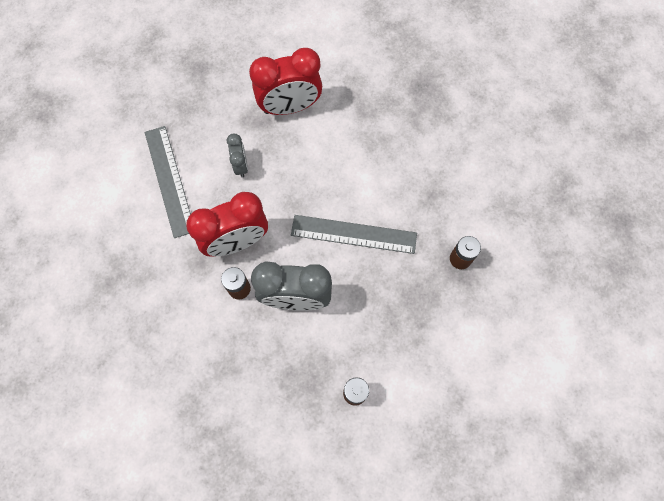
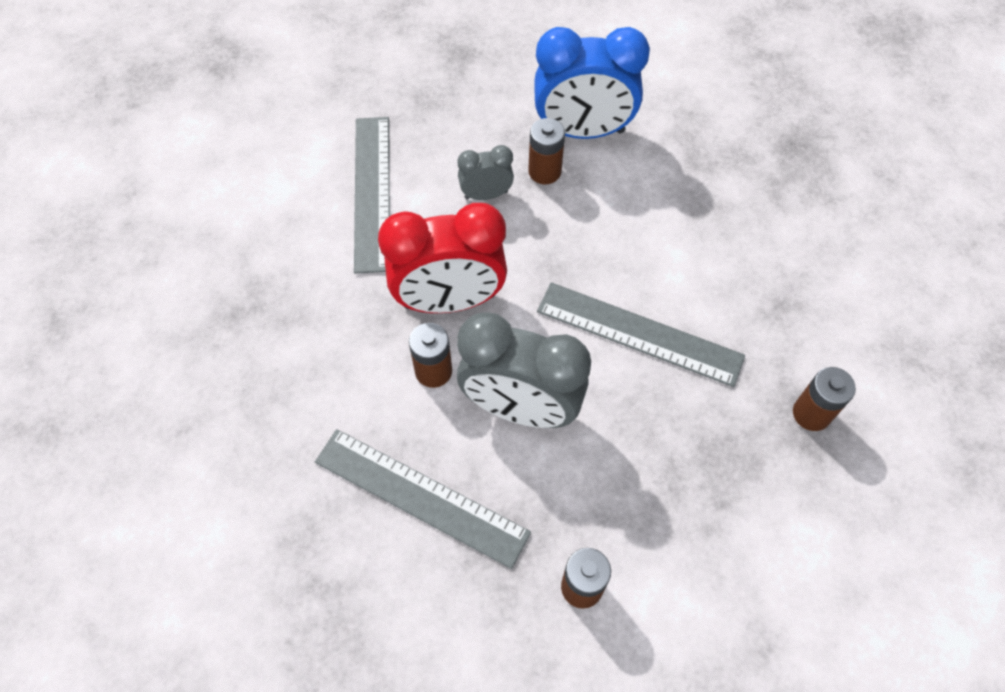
camera: 15 degrees right, 10 degrees down
(241, 165) = (486, 195): grey clock -> grey clock turned 105 degrees counterclockwise
(252, 366) = (420, 497): none -> grey ruler
(273, 140) = (544, 171): none -> brown battery
(290, 107) = (583, 131): red clock -> blue clock

